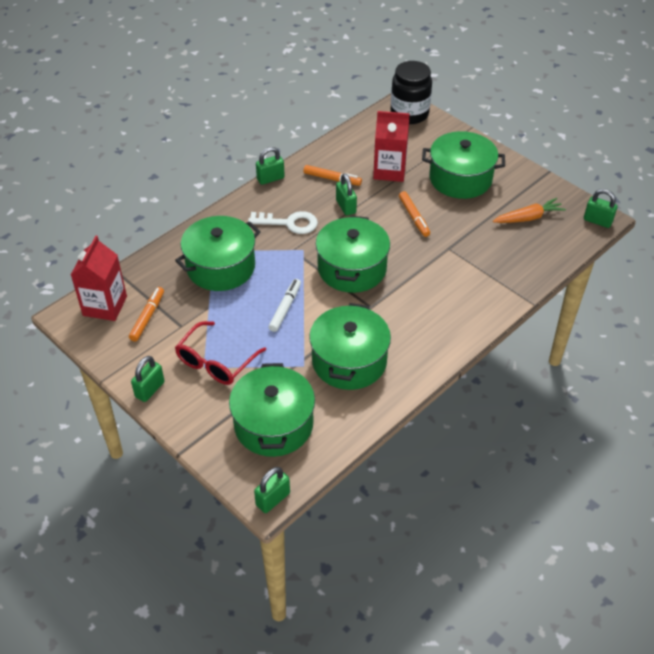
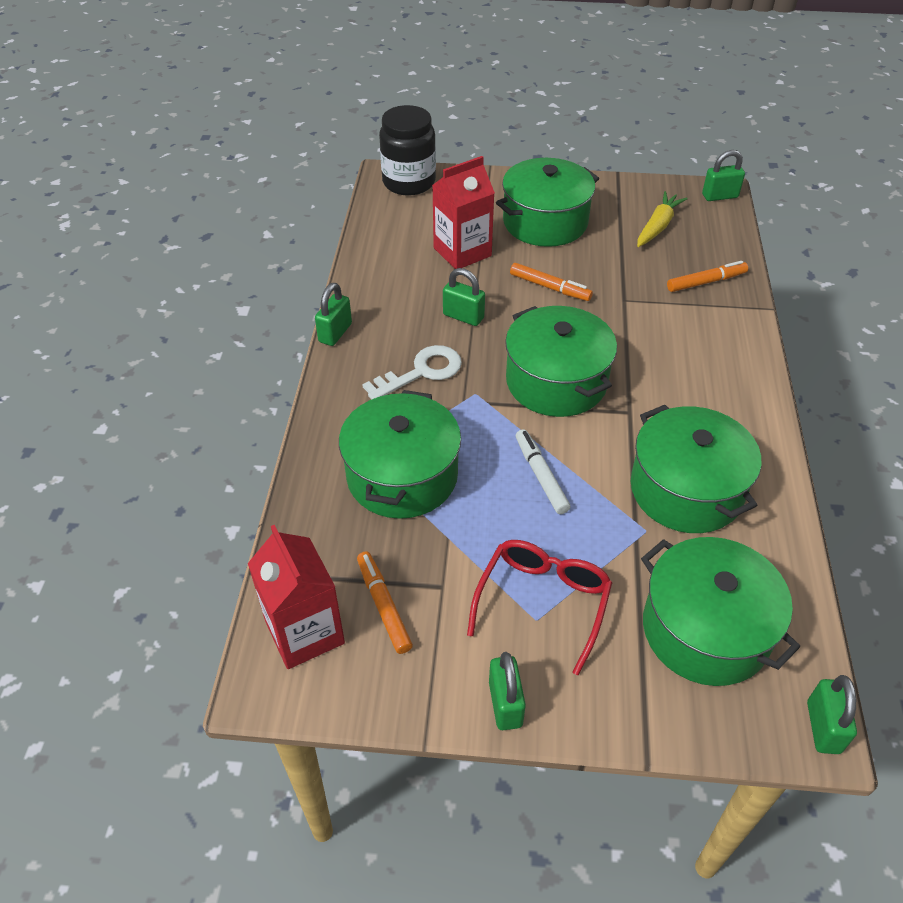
camera: 40 degrees left, 0 degrees up
(216, 362) = (543, 602): red glasses -> red glasses turned 150 degrees counterclockwise
(332, 179) = (410, 294): orange marker -> orange marker (706, 282)
(528, 218) = (657, 226): orange carrot -> yellow carrot

